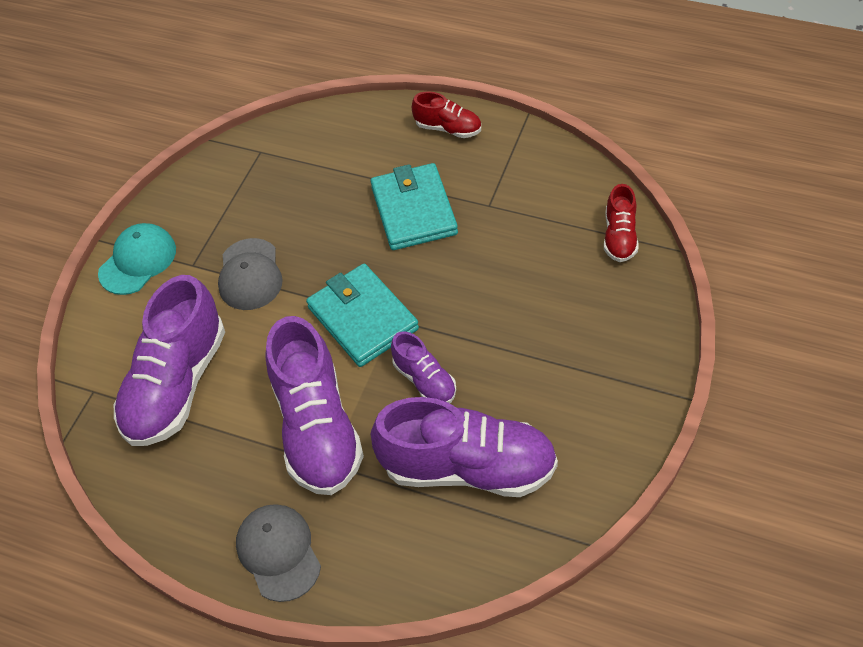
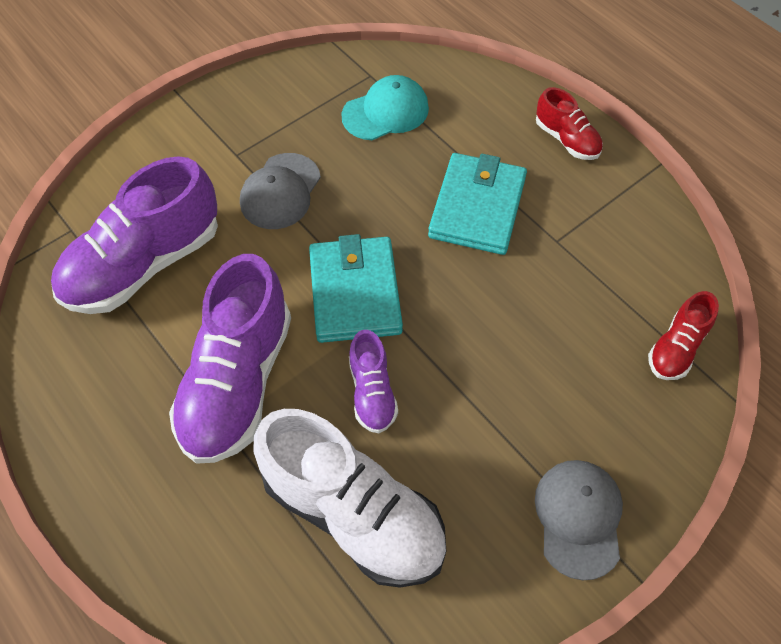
camera: 25 degrees right, 5 degrees up
(138, 261) = (192, 126): turquoise cap -> turquoise cap (385, 112)
(278, 552) = (117, 490): grey cap -> grey cap (578, 518)
(468, 467) = (353, 513): purple shoe -> white shoe

